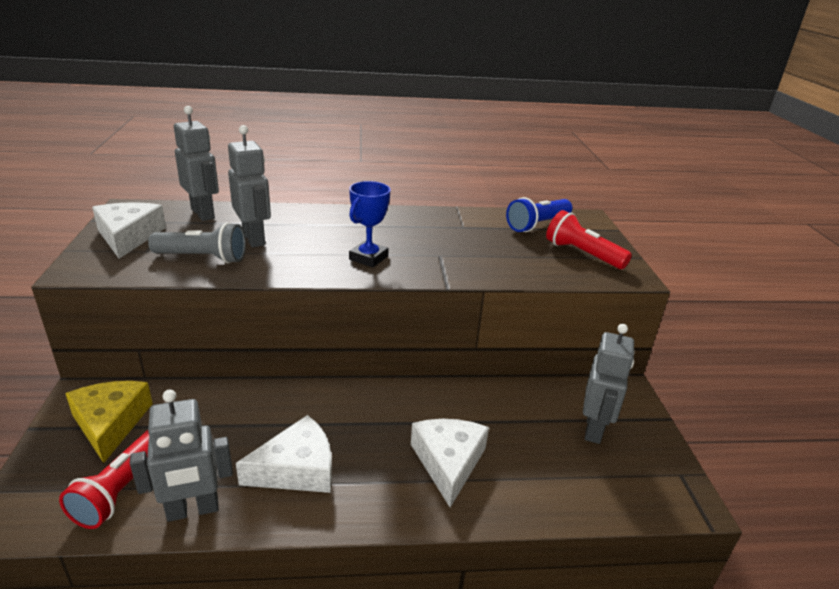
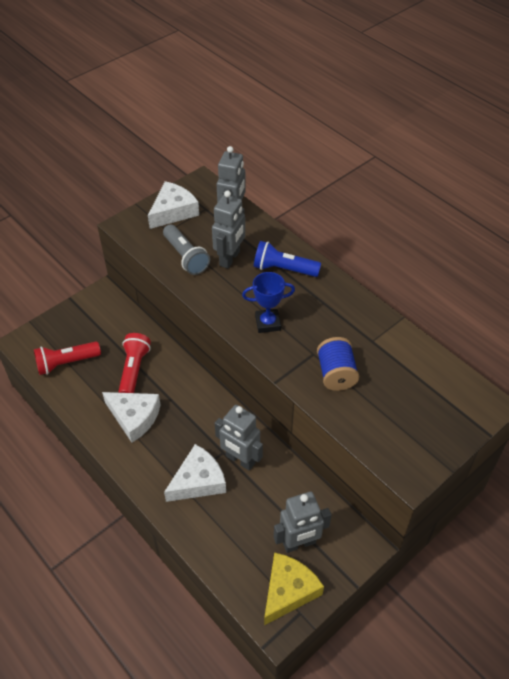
camera: 55 degrees right, 20 degrees up
(110, 423) = (97, 322): yellow cheese -> yellow cheese (288, 591)
(193, 510) = (77, 398): grey robot -> grey robot (240, 460)
(478, 256) = (336, 374): none -> blue spool
(537, 225) = (431, 380): blue flashlight -> blue flashlight (283, 269)
(582, 254) = (412, 431): red flashlight -> red flashlight (134, 370)

